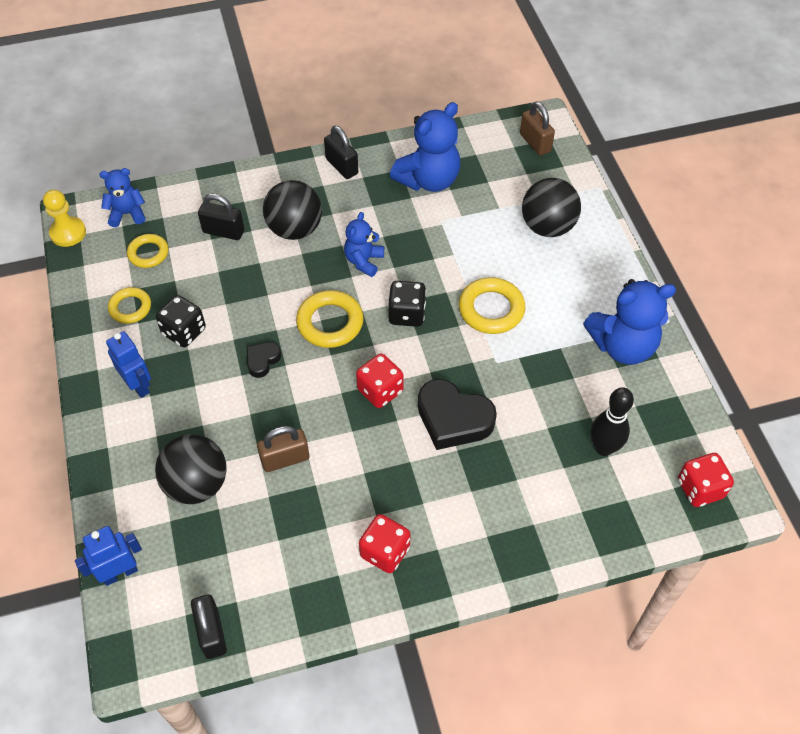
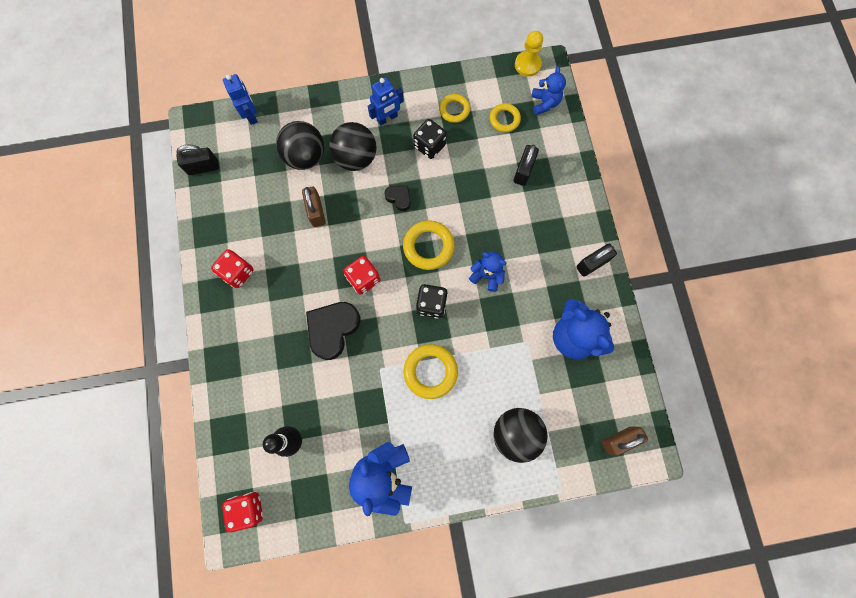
camera: 95 degrees right, 20 degrees up
(295, 229) = (523, 224): black ball -> black ball (356, 158)

